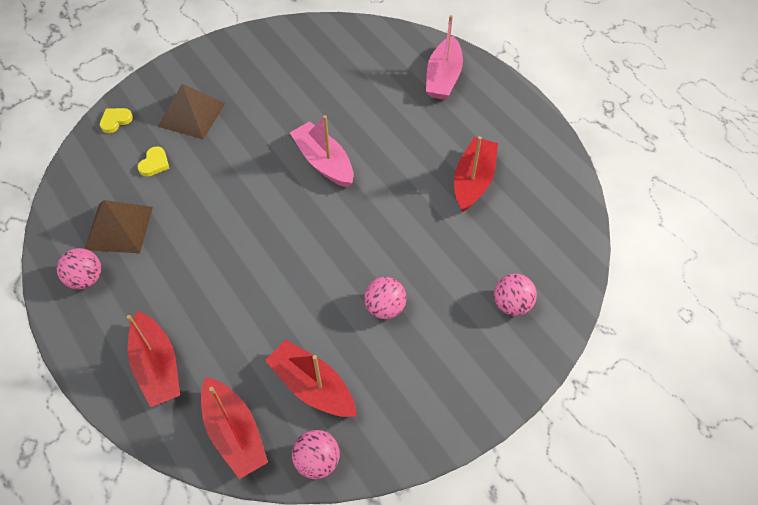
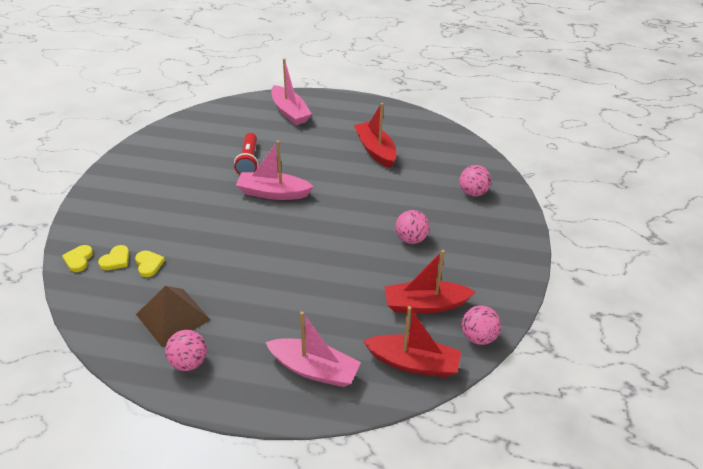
camera: 45 degrees left, 15 degrees down
(138, 141) = (116, 260): none -> yellow heart
(157, 366) = (314, 369): red boat -> pink boat
(191, 114) = (139, 221): brown pyramid -> none
(342, 111) = (248, 161): none -> red flashlight

